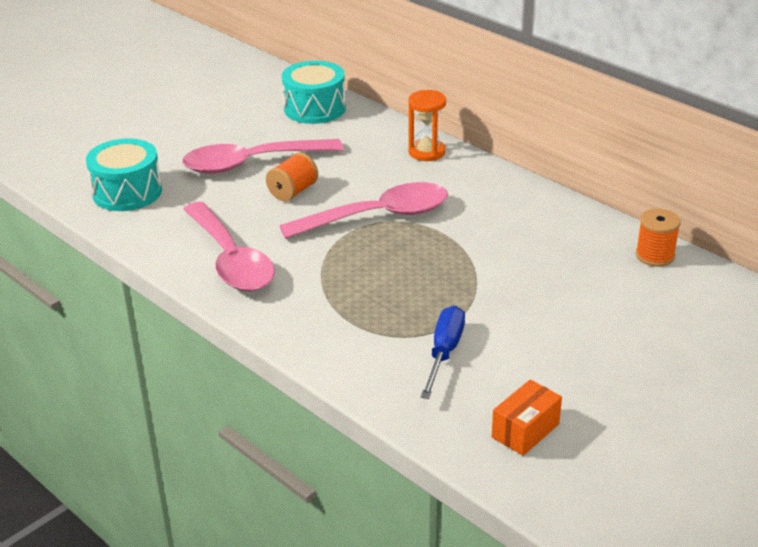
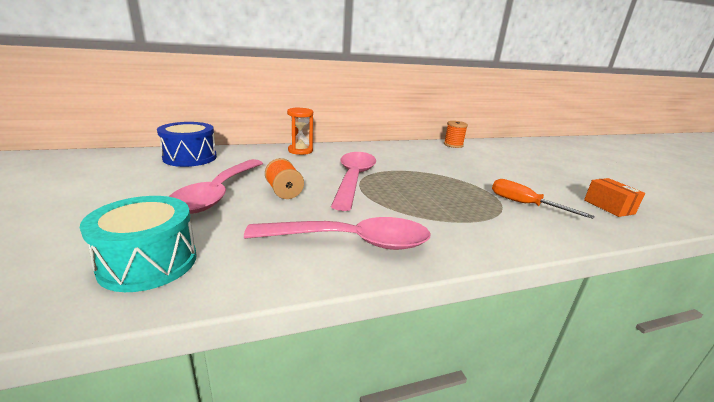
camera: 65 degrees left, 10 degrees down
(314, 108) = (190, 157): turquoise drum -> blue drum
(444, 352) = (524, 204): blue screwdriver -> orange screwdriver

